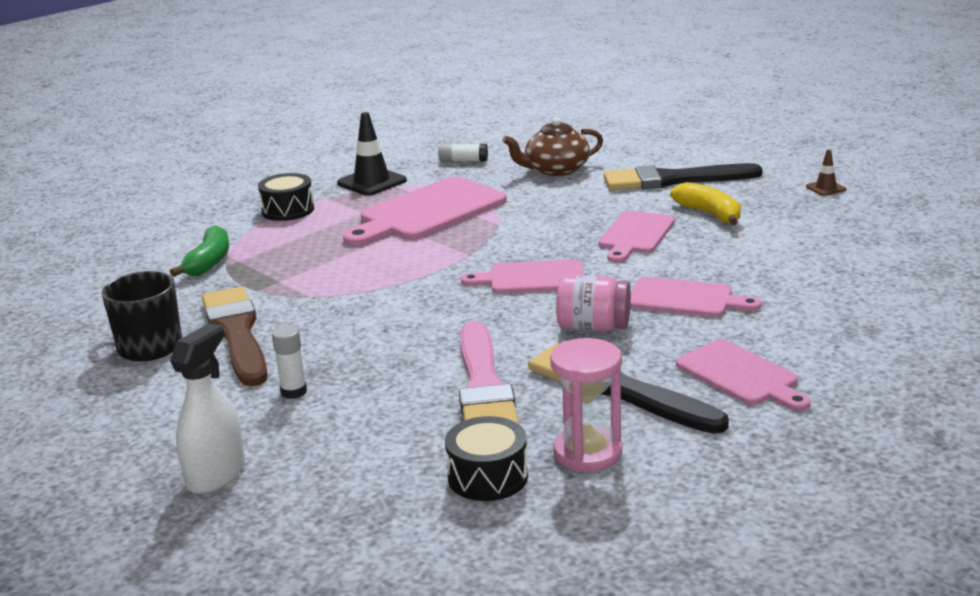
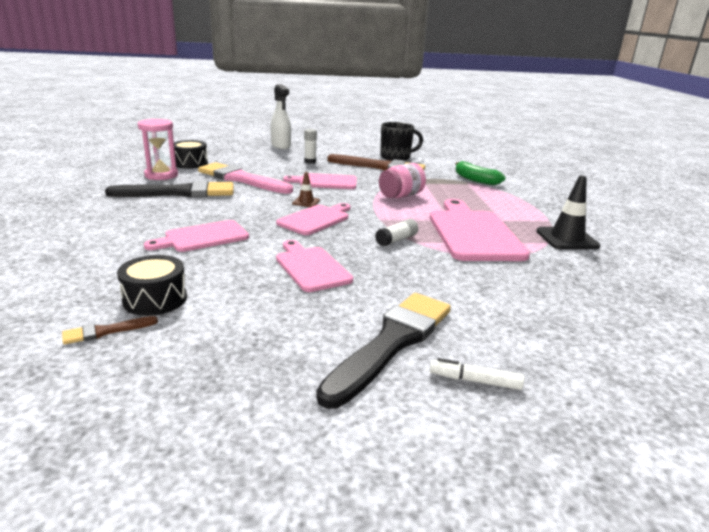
camera: 125 degrees right, 0 degrees up
(288, 210) = (536, 208): black drum -> black drum (155, 299)
(463, 161) = (586, 281): white glue stick -> white glue stick (396, 240)
(555, 170) = (508, 305): brown teapot -> none
(593, 327) = (234, 209): pink jar -> pink jar (401, 196)
(664, 156) = (475, 381): none -> white marker
(709, 214) = (288, 312): yellow banana -> none
(740, 375) = (119, 212): pink cutting board -> pink cutting board (325, 182)
(825, 188) = (208, 416): brown traffic cone -> brown traffic cone (306, 202)
(853, 244) = (106, 331): none -> brown brush

